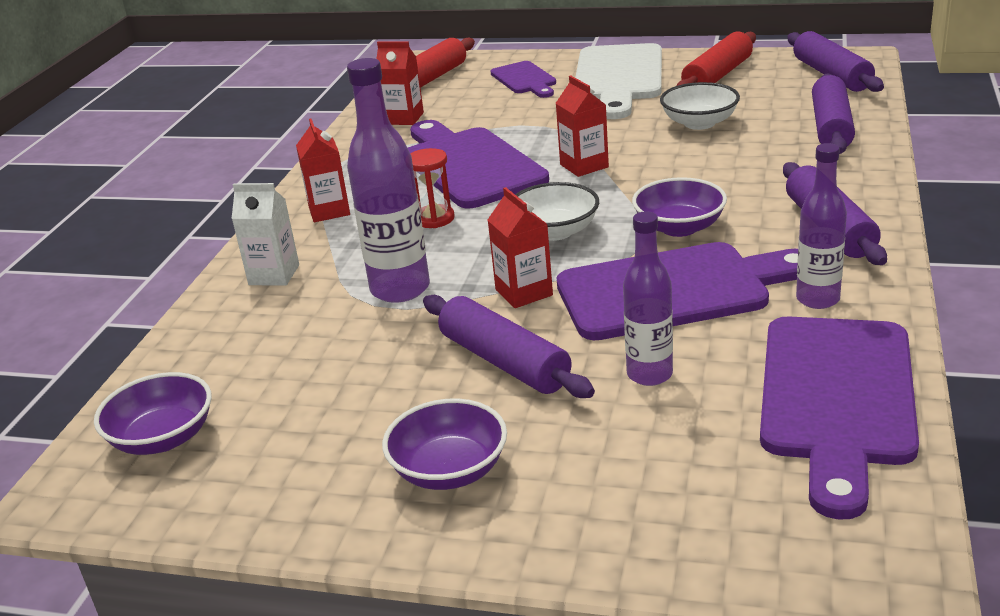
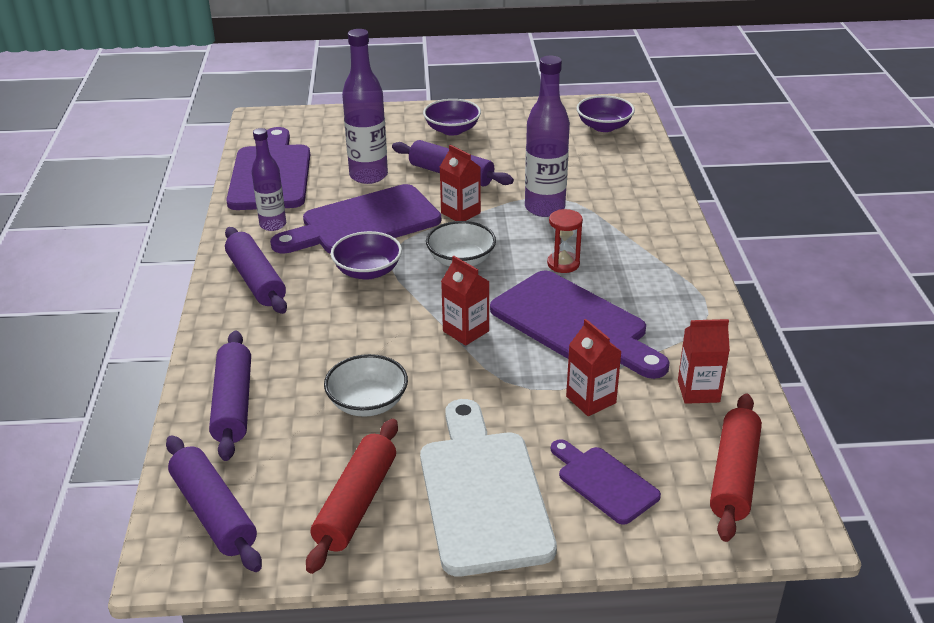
camera: 160 degrees right, 5 degrees up
(274, 275) = (642, 210): white carton -> none
(329, 211) = (657, 264): red carton -> red carton (591, 400)
(649, 374) = (368, 176): purple bottle -> purple bottle, size x1.54

